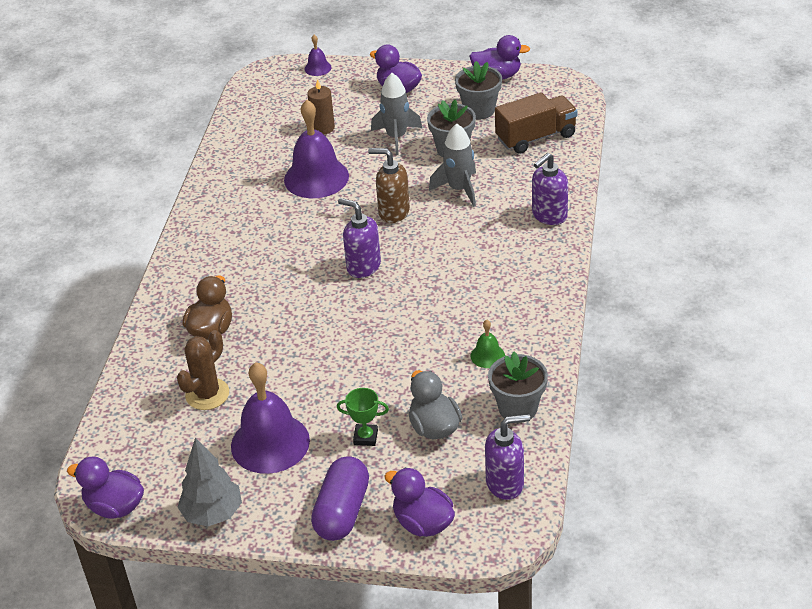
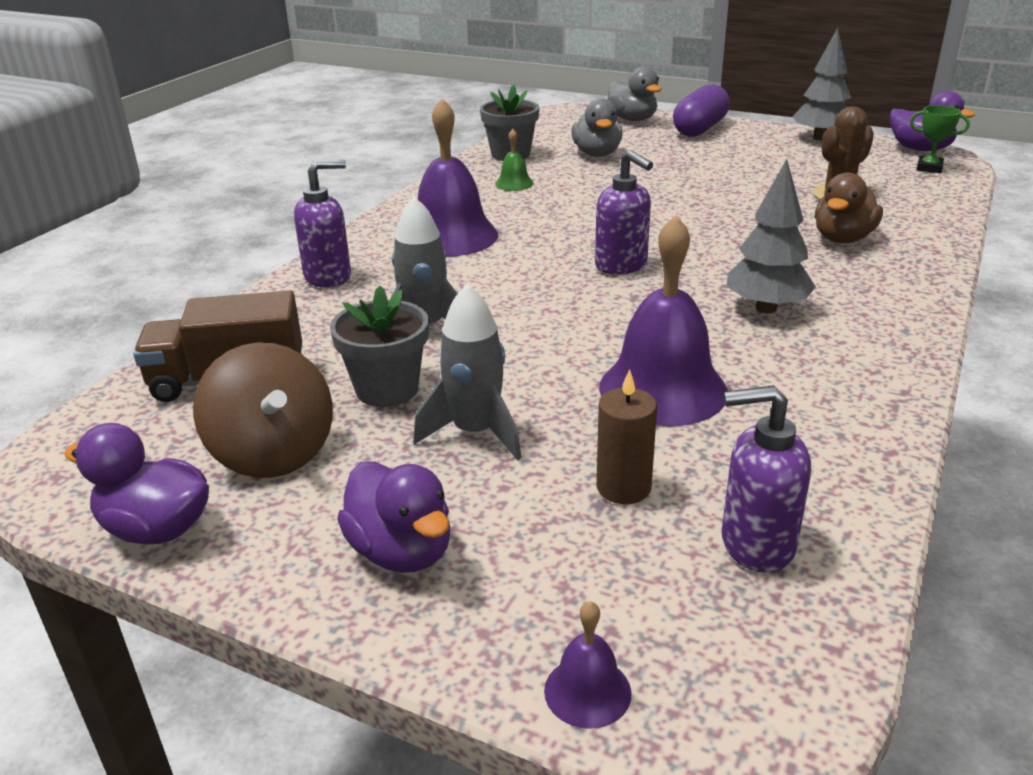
camera: 165 degrees left, 10 degrees down
(266, 245) = (766, 308): none -> grey tree
(270, 443) = (764, 162): purple bell -> purple bell (451, 236)
(365, 437) = (666, 156): green trophy -> green trophy (929, 168)
(393, 212) = (547, 316): brown soap dispenser -> none
(423, 523) = (632, 119): purple duck -> grey duck
(479, 110) = (273, 453): grey flower pot -> brown spinning top
(505, 483) = (552, 126): purple soap dispenser -> purple soap dispenser (756, 544)

